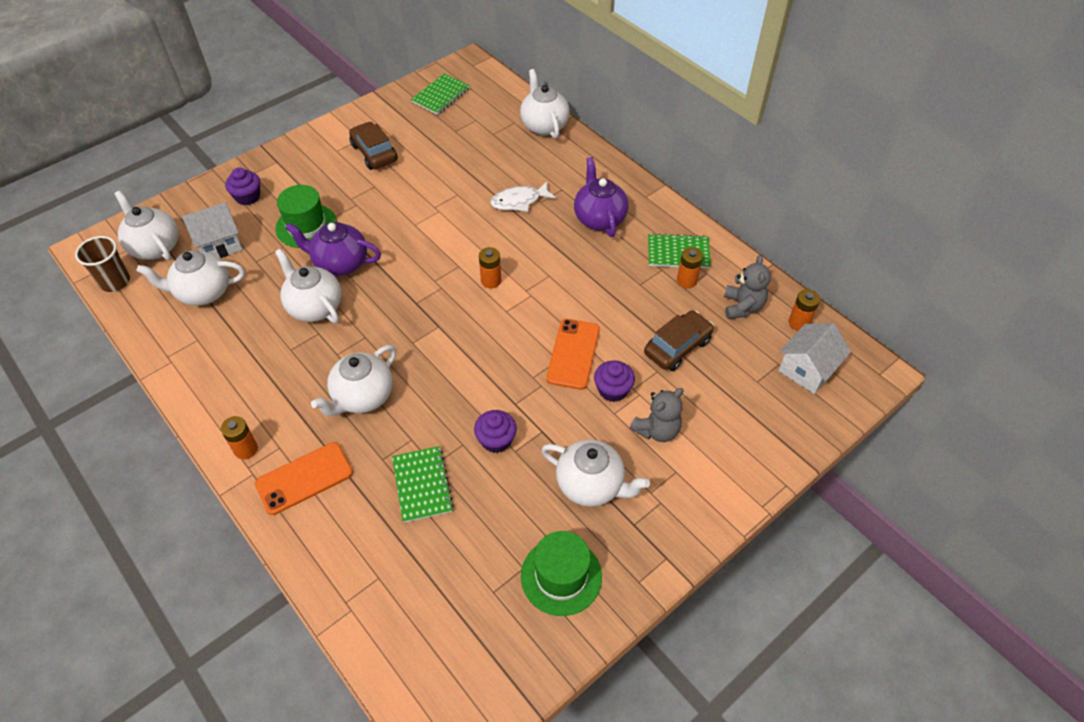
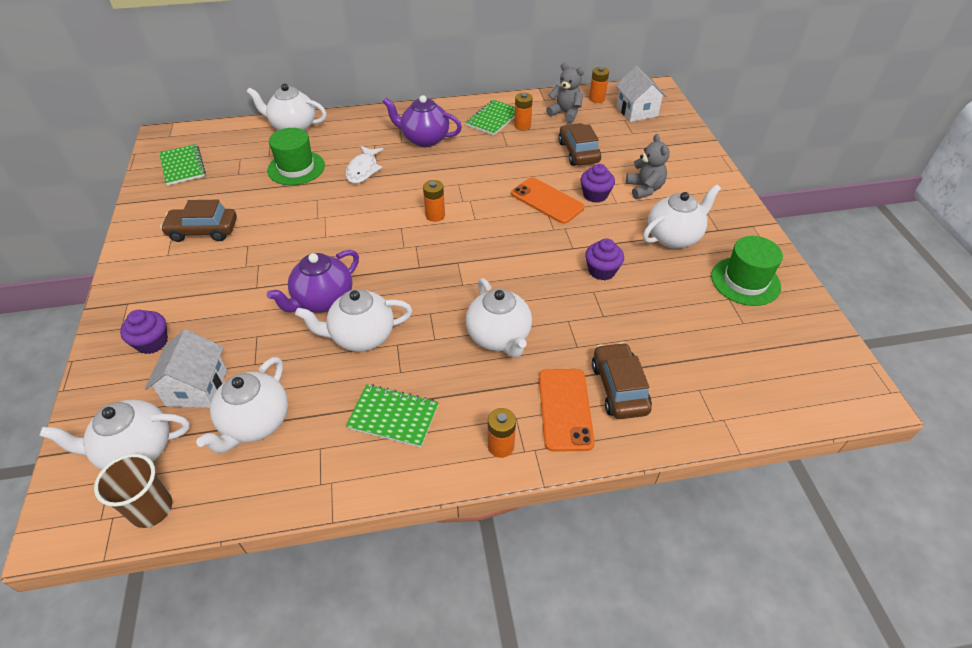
camera: 60 degrees left, 5 degrees down
(306, 226) = (247, 309): green hat -> green hat (296, 168)
(348, 510) = (619, 388): none -> brown car
(422, 485) = (620, 330): green notebook -> green notebook (393, 417)

